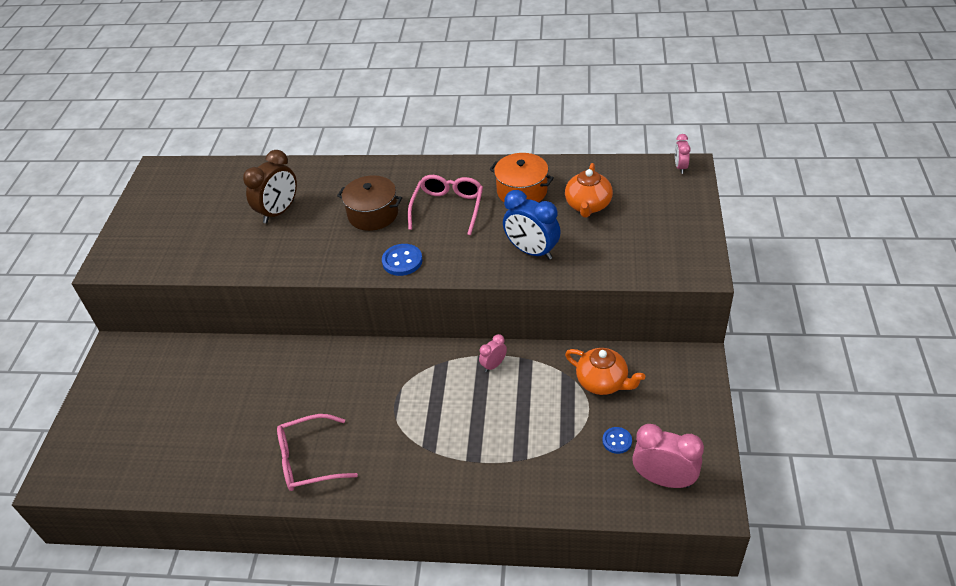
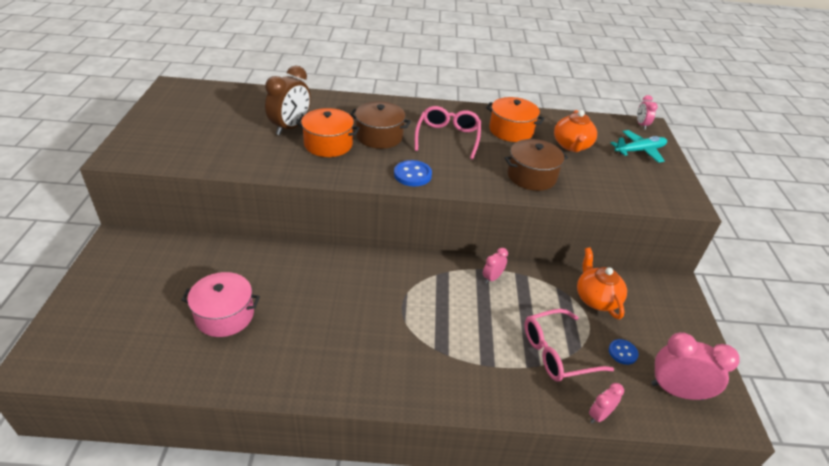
camera: 10 degrees left, 5 degrees down
(220, 422) = (225, 315): none -> pink pot
(308, 460) = (319, 356): pink glasses -> pink glasses (557, 353)
(317, 230) = (328, 144): none -> orange pot
(532, 251) = (531, 176): blue clock -> brown pot
(576, 507) = (599, 415): none -> pink clock
(603, 382) = (596, 299): orange teapot -> orange teapot turned 135 degrees counterclockwise
(667, 205) = (639, 151): none -> turquoise plane

